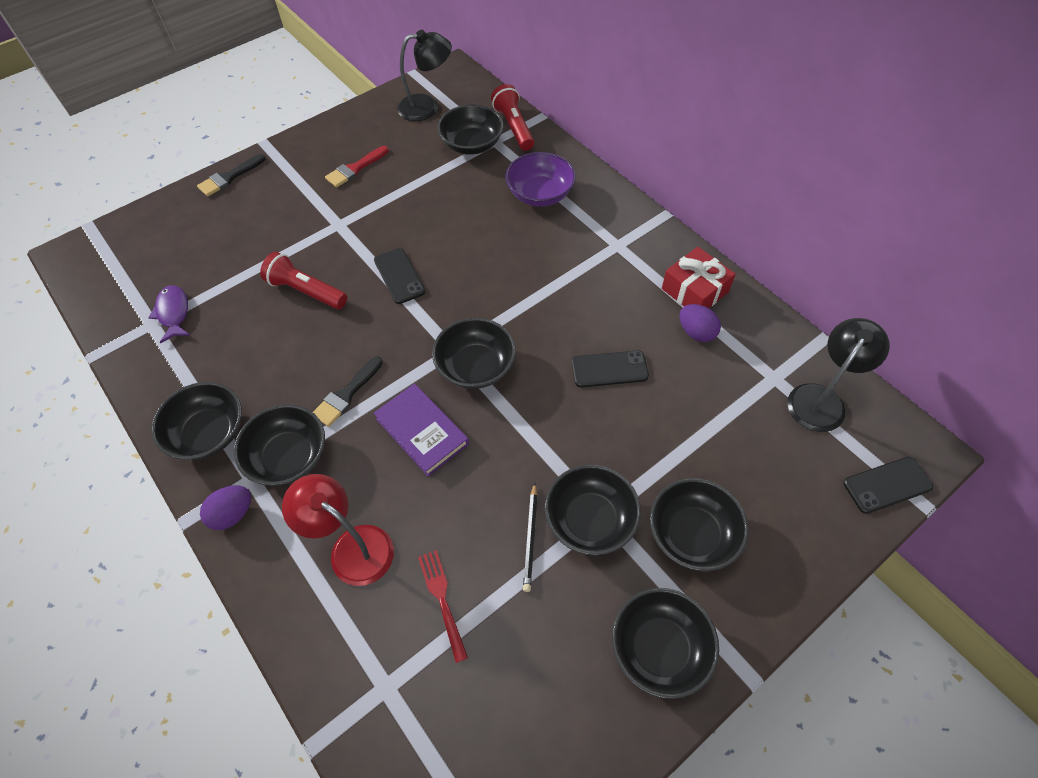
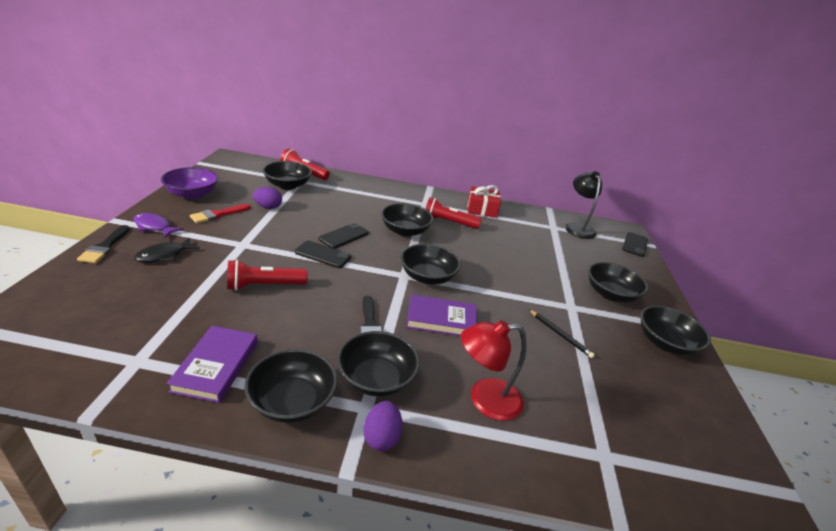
camera: 50 degrees left, 25 degrees down
(173, 313) = (153, 344): purple fish -> purple fish (154, 227)
(192, 362) = (216, 366): none -> purple book
(263, 209) = (164, 255): none -> black fish
(355, 169) = (218, 214): red brush -> red brush turned 45 degrees clockwise
(427, 107) = (233, 176): black lamp -> none
(442, 600) = (565, 390): red fork -> none
(540, 194) = (358, 195): purple bowl -> purple bowl (192, 194)
(590, 520) = (570, 312): black bowl -> black bowl (405, 231)
(609, 293) = (448, 222): none -> red flashlight
(609, 369) = (491, 250): black phone -> black phone (344, 236)
(696, 332) = (504, 223): purple egg -> purple egg (268, 207)

